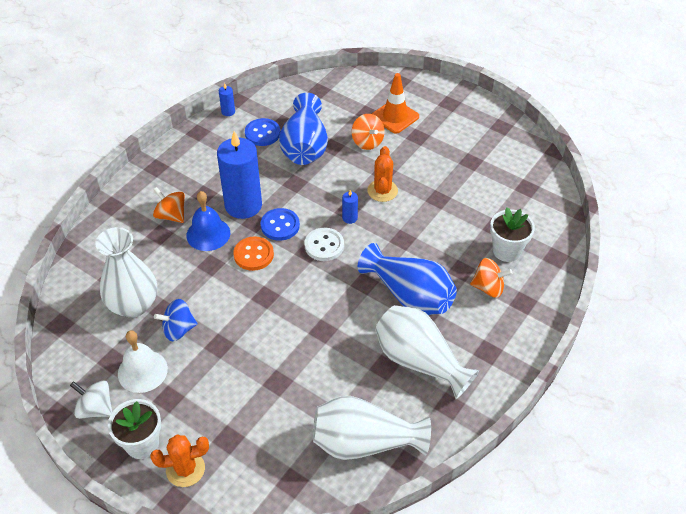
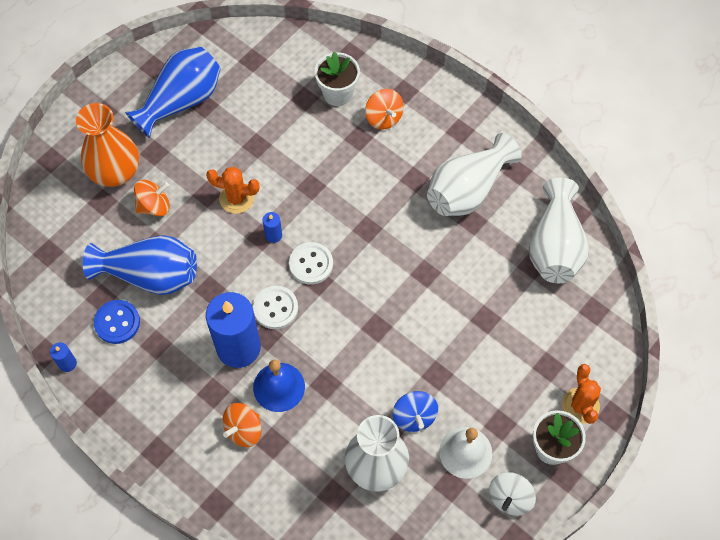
camera: 85 degrees left, 15 degrees up
(253, 255) = (316, 337): orange button -> none
(280, 225) = (275, 308): blue button -> white button
(395, 117) = (115, 172): orange traffic cone -> orange vase
(409, 295) = (387, 189): blue vase -> blue vase (181, 101)
(488, 288) = (383, 117): orange spinning top -> orange spinning top turned 135 degrees clockwise

